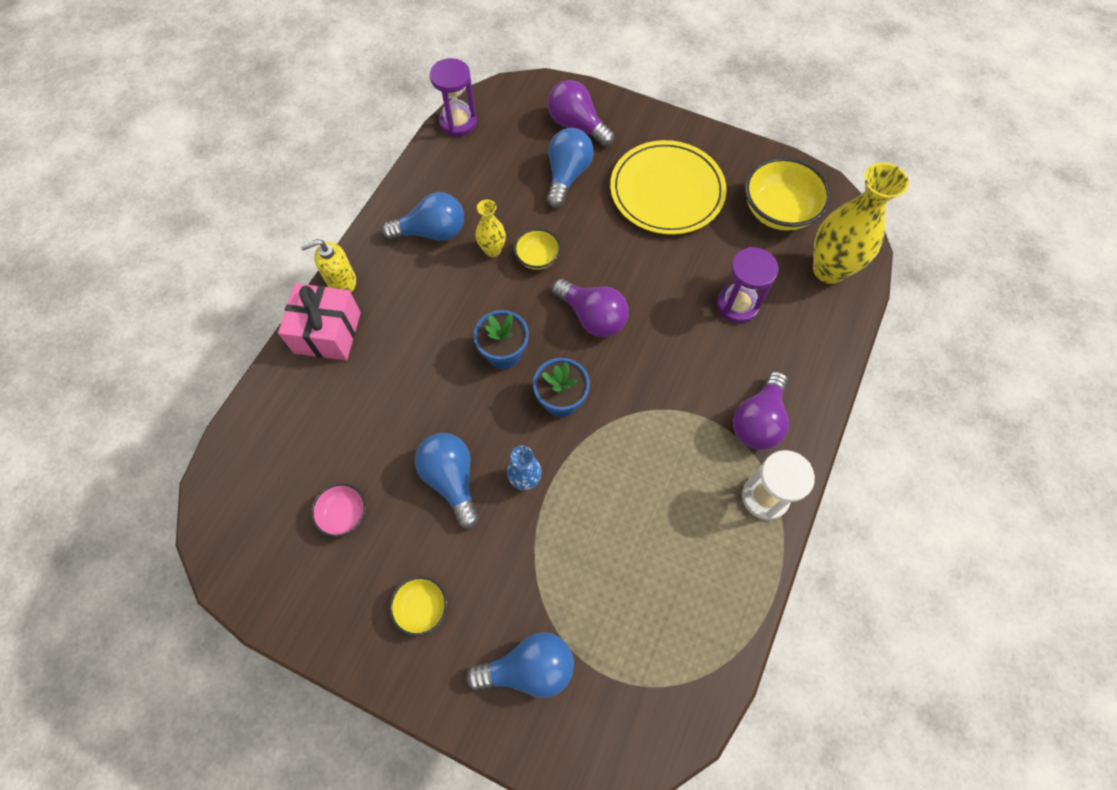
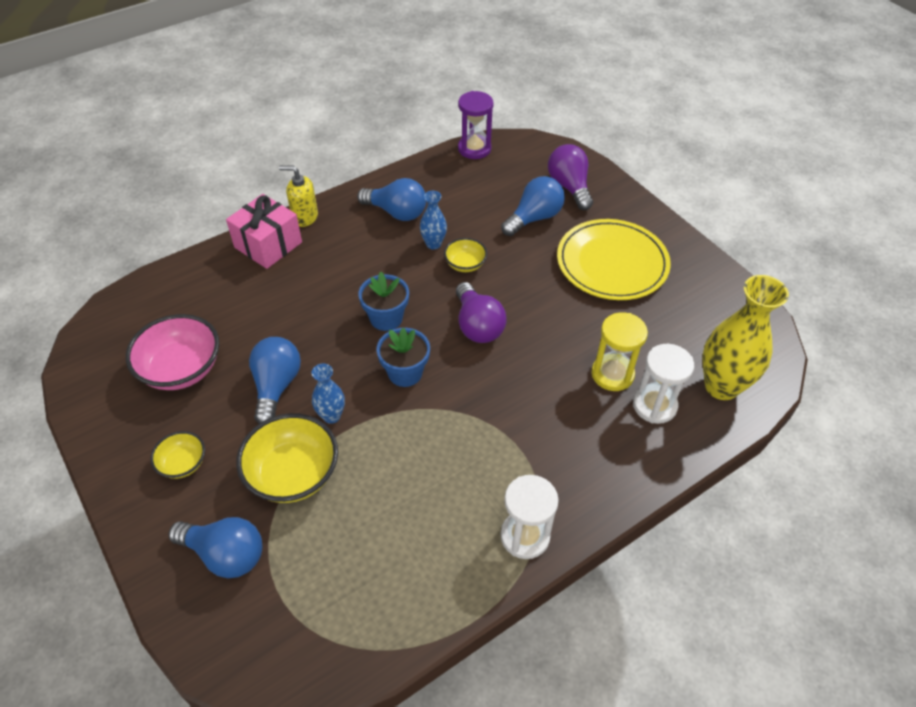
camera: 30 degrees right, 15 degrees down
(344, 514) = (181, 369): pink bowl -> pink bowl, size x1.84
(492, 250) = (433, 244): yellow vase -> blue vase
(737, 305) = (612, 374): purple hourglass -> yellow hourglass
(758, 421) = (564, 473): purple light bulb -> none
(778, 211) = (705, 320): yellow bowl -> yellow bowl (293, 474)
(789, 317) = (654, 405): none -> white hourglass

